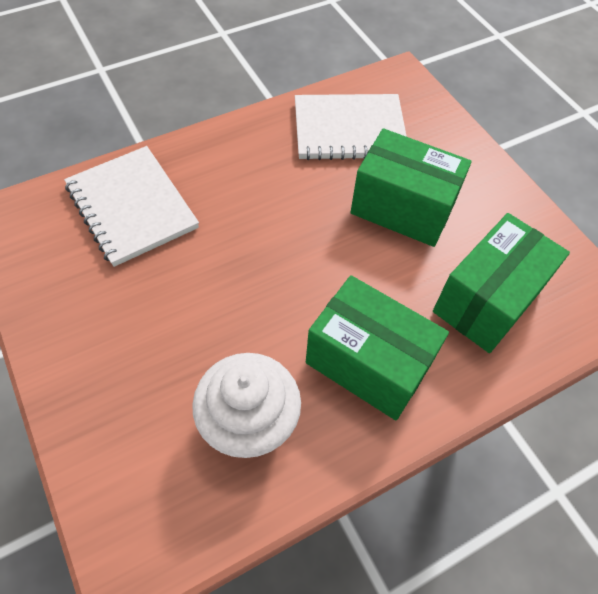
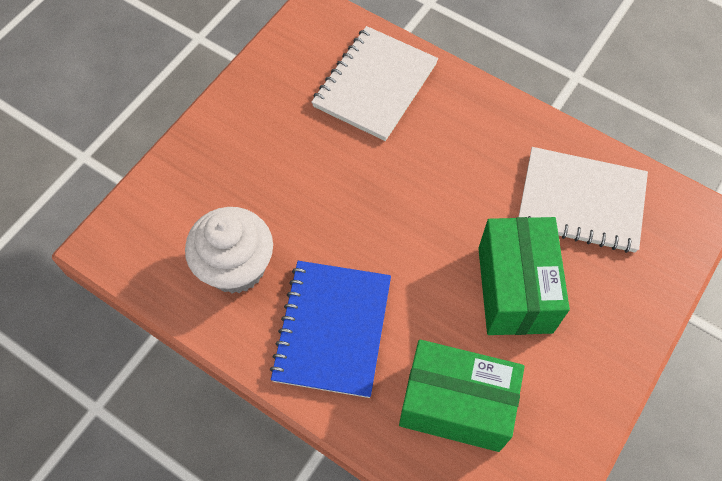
camera: 65 degrees right, 5 degrees up
(349, 129) = (581, 201): white notebook -> white notebook turned 45 degrees counterclockwise
(368, 363) = (332, 329): green box -> blue notebook

